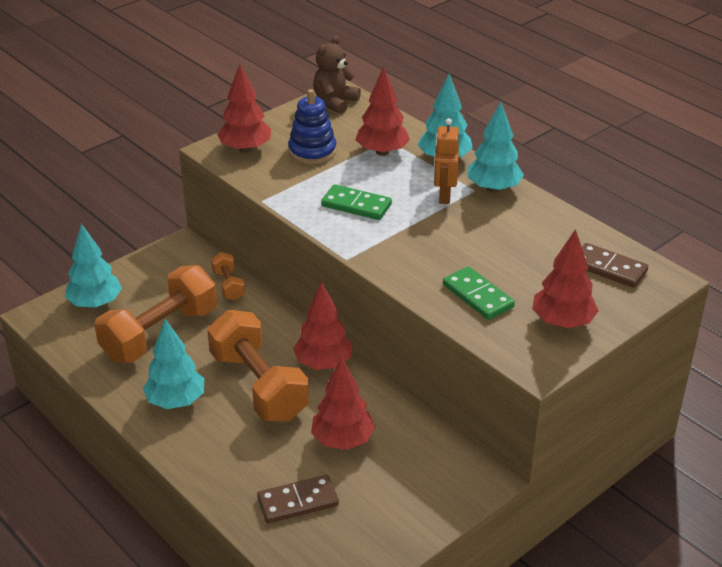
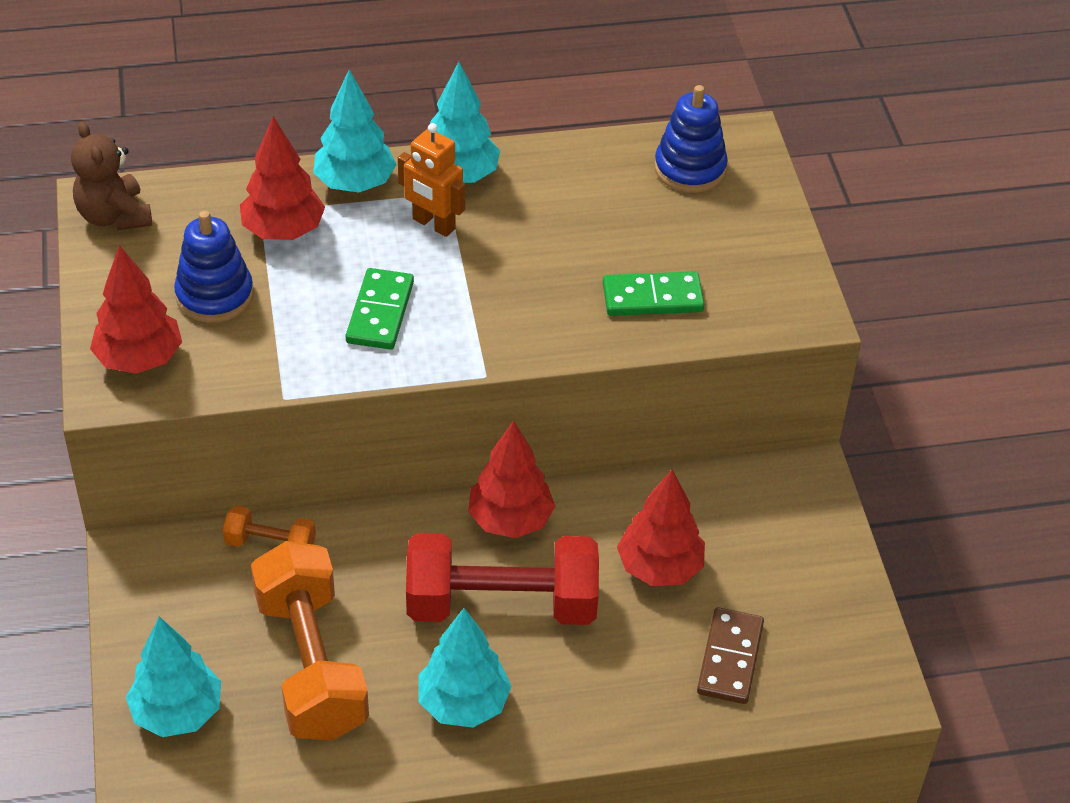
camera: 60 degrees left, 10 degrees up
(258, 386) = (501, 604): orange dumbbell -> red dumbbell
(356, 205) = (380, 312): green domino -> green domino turned 45 degrees counterclockwise
(562, 322) = (752, 256): red tree -> none
(608, 268) = (690, 169): brown domino -> blue stacking toy

